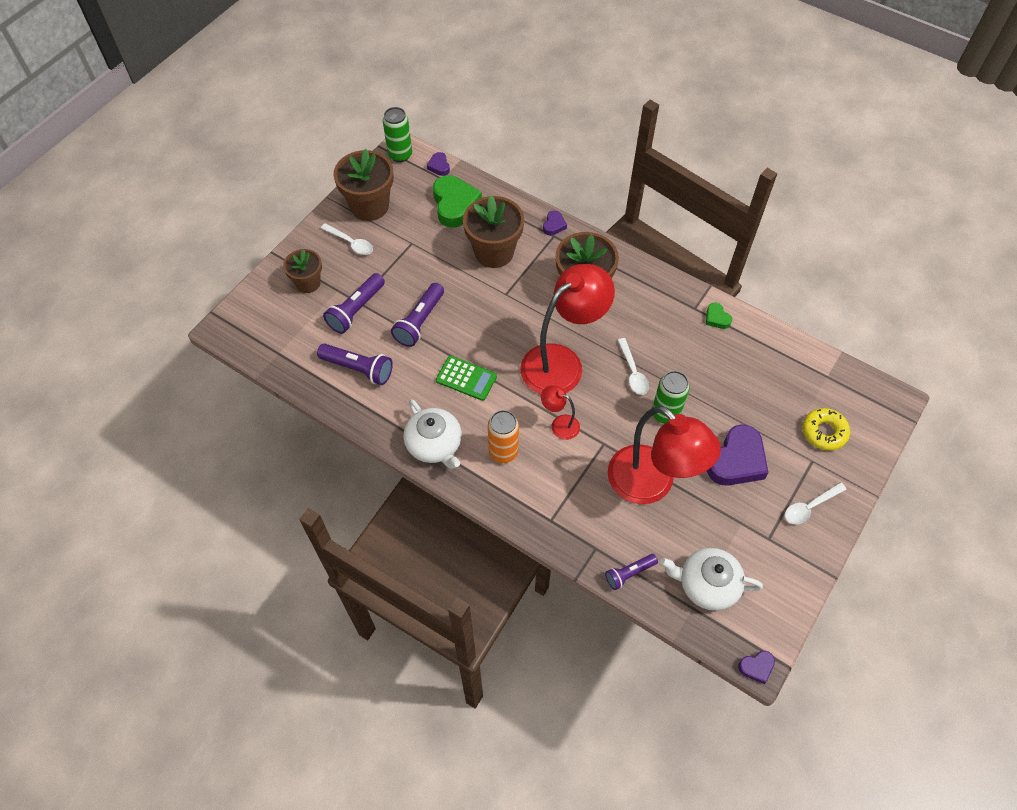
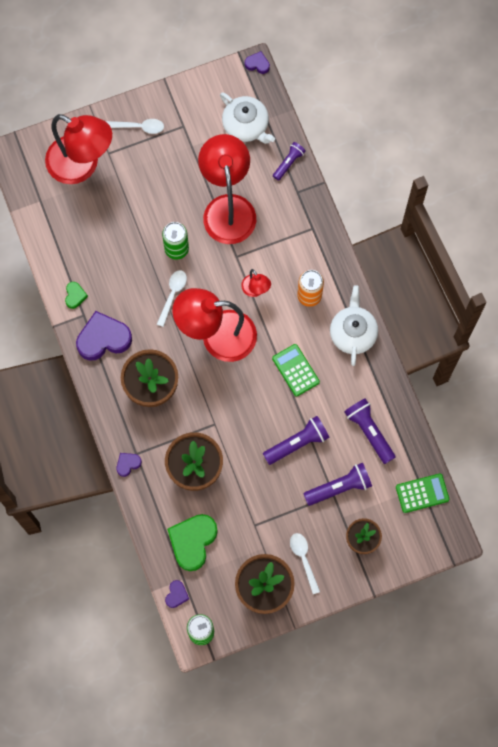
camera: 145 degrees left, 15 degrees up
(274, 348) = (422, 493): none -> green calculator
(629, 573) = (288, 163): purple flashlight -> purple flashlight turned 60 degrees counterclockwise
(736, 461) = (158, 186): purple heart -> purple heart (103, 339)
(824, 432) = (82, 165): yellow donut -> red lamp

